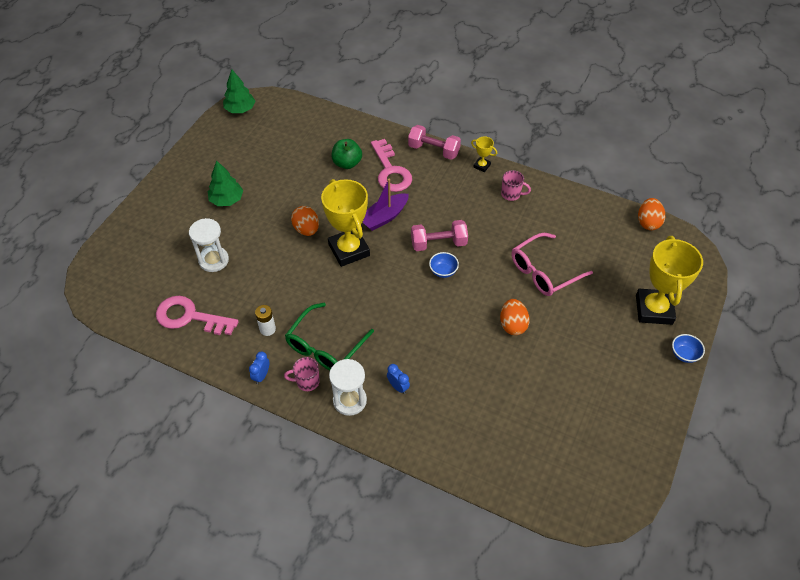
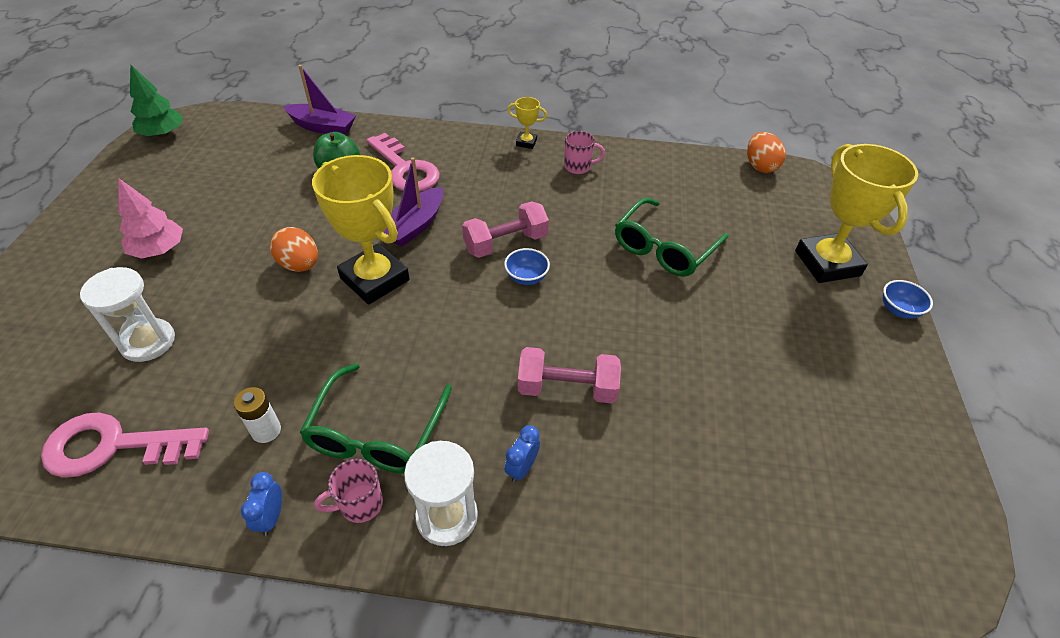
camera: 20 degrees left, 5 degrees down
(227, 200) = (159, 250): green tree -> pink tree
(344, 124) = (323, 127): none -> purple boat
(398, 387) = (522, 468): blue clock -> blue clock turned 90 degrees counterclockwise
(433, 150) = (456, 136): pink dumbbell -> pink dumbbell (567, 388)
(512, 325) = (656, 327): orange egg -> none
(544, 271) = (664, 247): pink glasses -> green glasses

